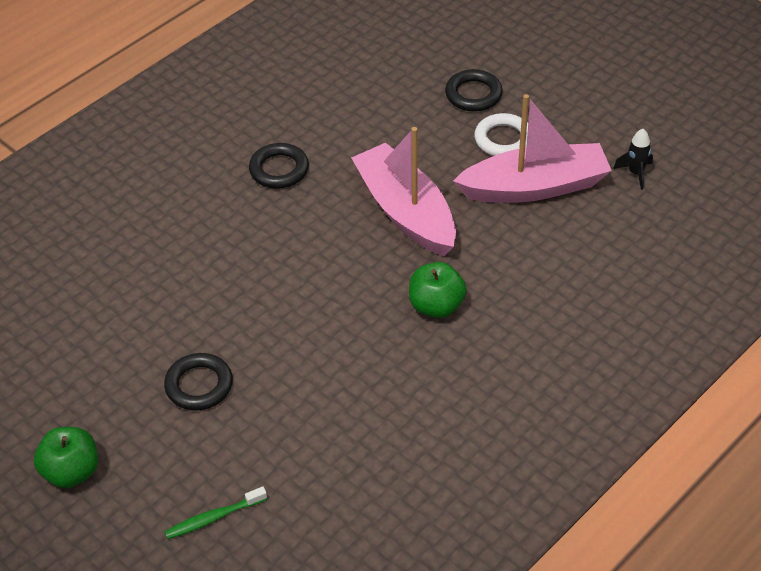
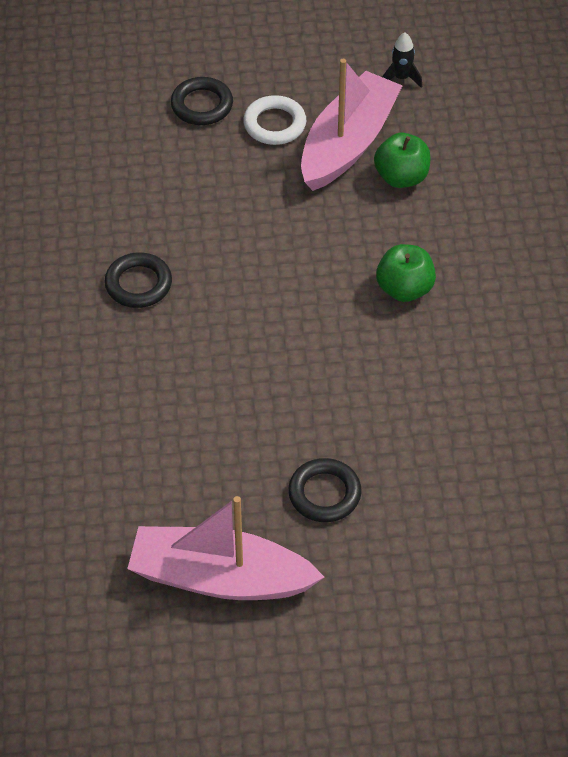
camera: 50 degrees left, 5 degrees up
(71, 472) = (327, 639): green apple -> green apple (401, 177)
(213, 518) = (472, 570): green toothbrush -> none
(405, 212) = (283, 237): pink boat -> pink boat (220, 578)

